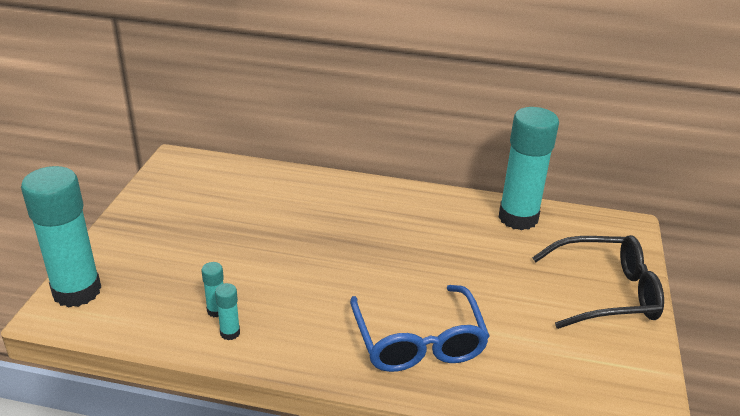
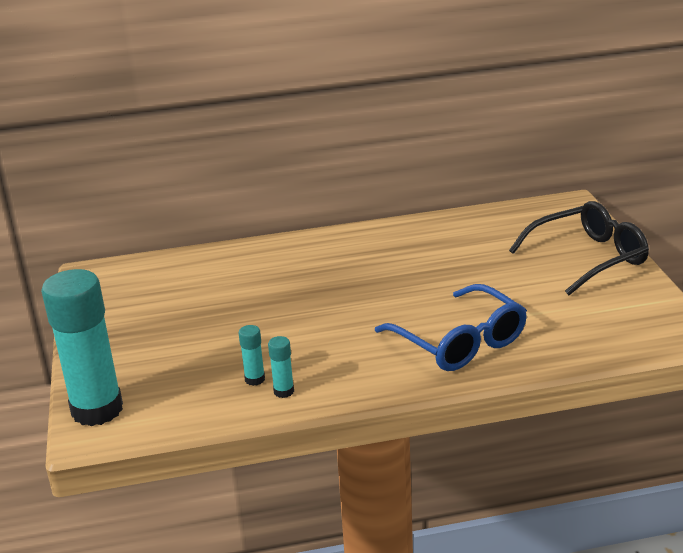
camera: 20 degrees left, 5 degrees down
(518, 218) = (472, 224): turquoise glue stick -> none

